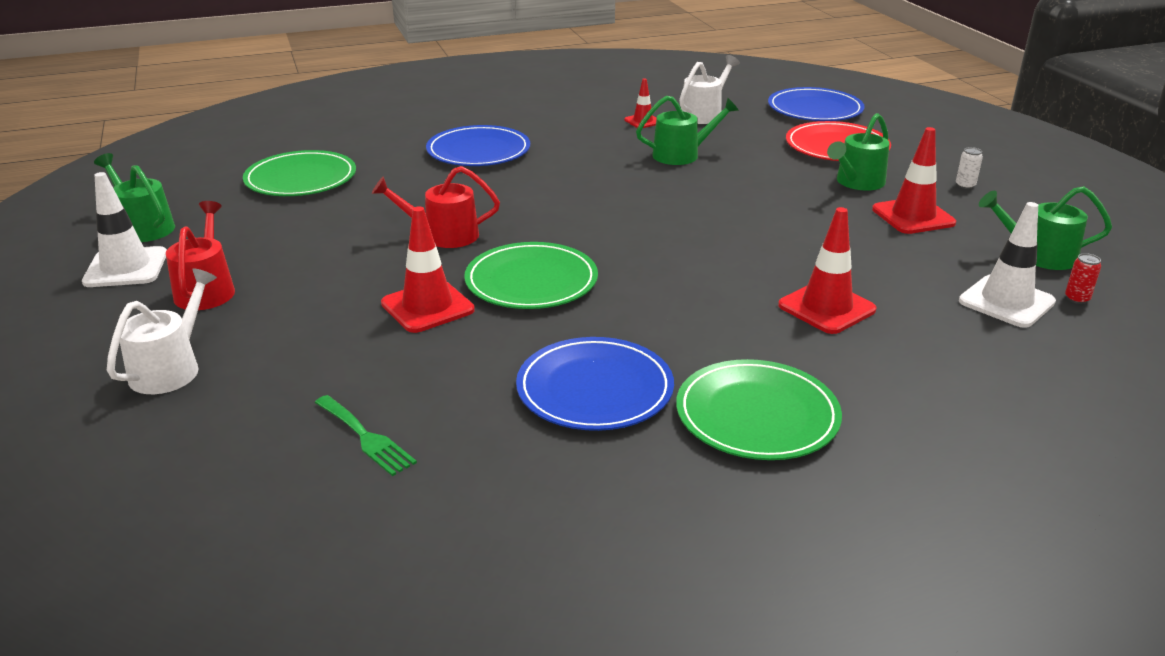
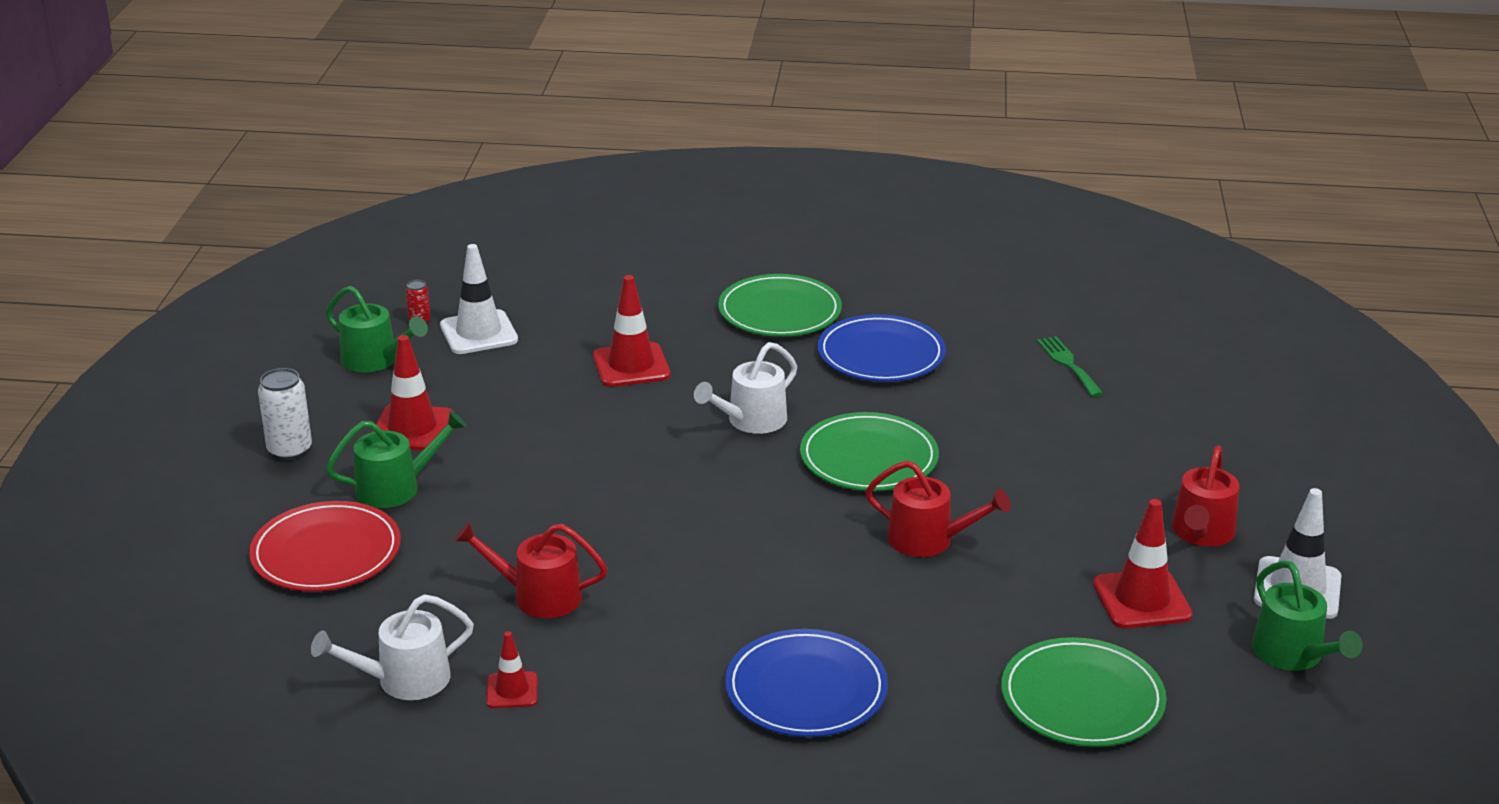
camera: 155 degrees left, 0 degrees up
(170, 369) = (1225, 454): white watering can -> white watering can (751, 421)
(427, 307) = (982, 456): red traffic cone -> red traffic cone (1142, 600)
(681, 155) = (539, 596): green watering can -> red watering can
(815, 109) = (233, 641): blue plate -> none
(965, 185) = (290, 450): white can -> white can, size x1.83

